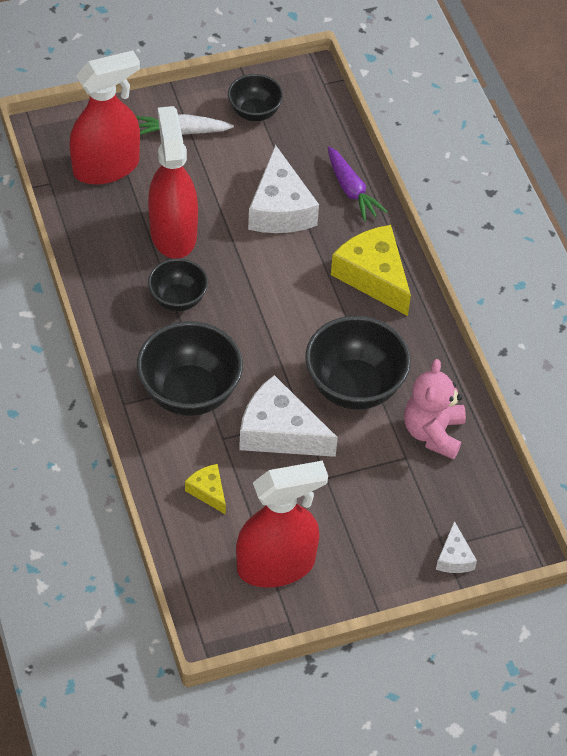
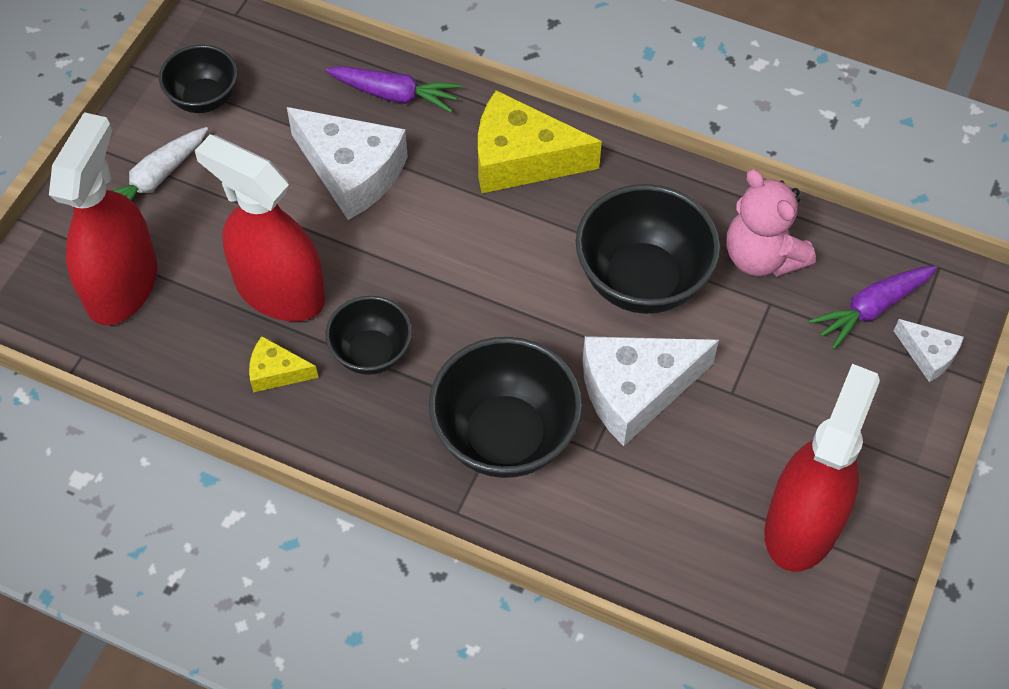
camera: 45 degrees left, 5 degrees up
(208, 491) = (650, 517): yellow cheese -> yellow cheese (276, 372)
(455, 509) = (871, 309): none -> purple carrot

